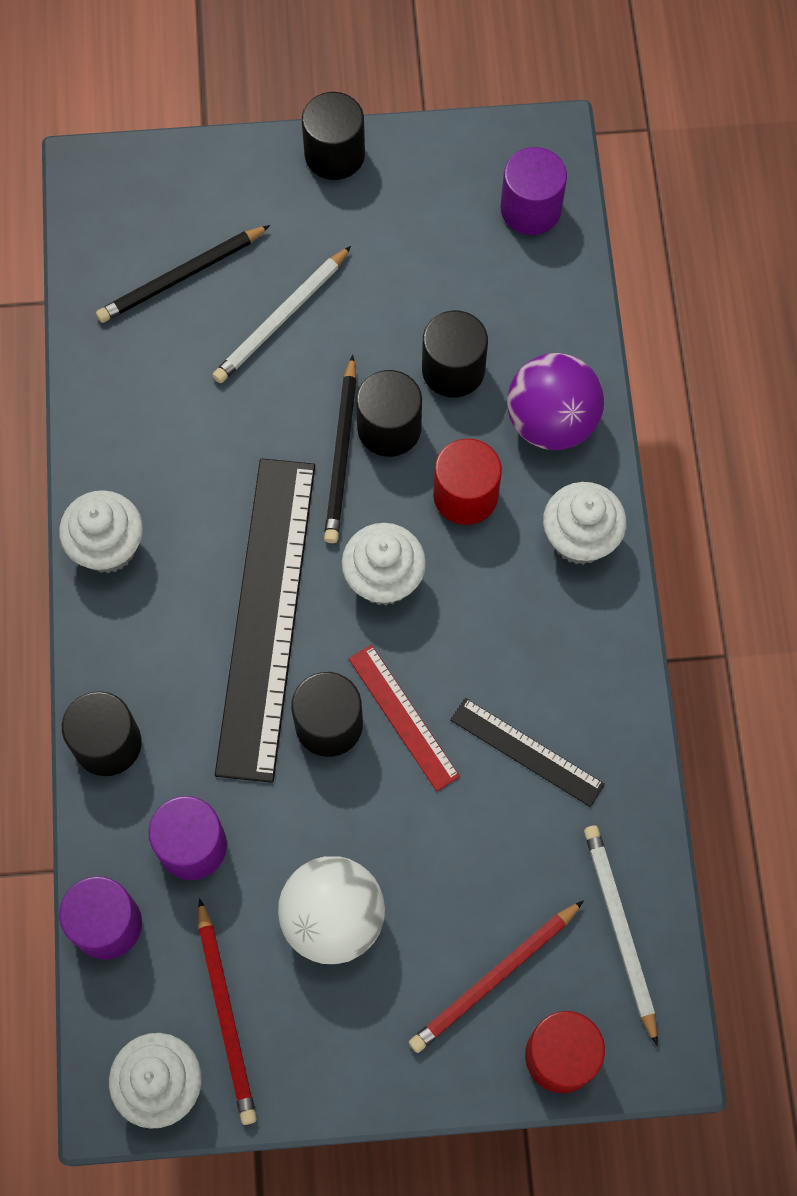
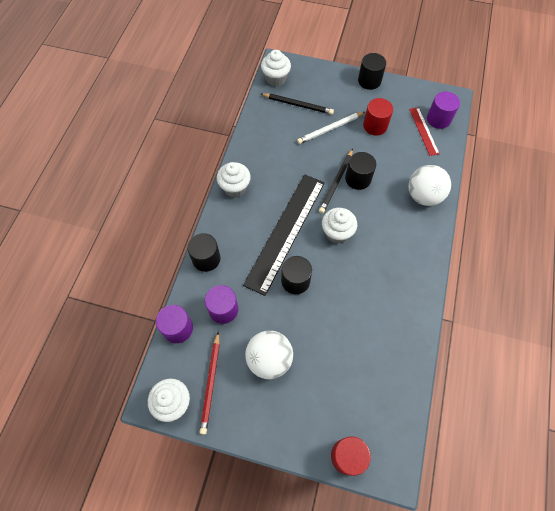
camera: 20 degrees right, 5 degrees down
(181, 277) = (298, 105): black pencil -> black pencil turned 150 degrees counterclockwise
(403, 717) = (326, 288): red ruler -> red ruler (423, 131)
(453, 370) = (390, 166): black cylinder -> none
(465, 495) = (380, 212): red cylinder -> red cylinder (375, 126)
(494, 978) = (329, 410): red pencil -> none
(526, 752) = (373, 319): black ruler -> none
(551, 422) = (423, 196): purple ball -> white ball
(580, 539) = (422, 243): white cupcake -> white cupcake (276, 79)
(619, 930) = (391, 409): white pencil -> none

